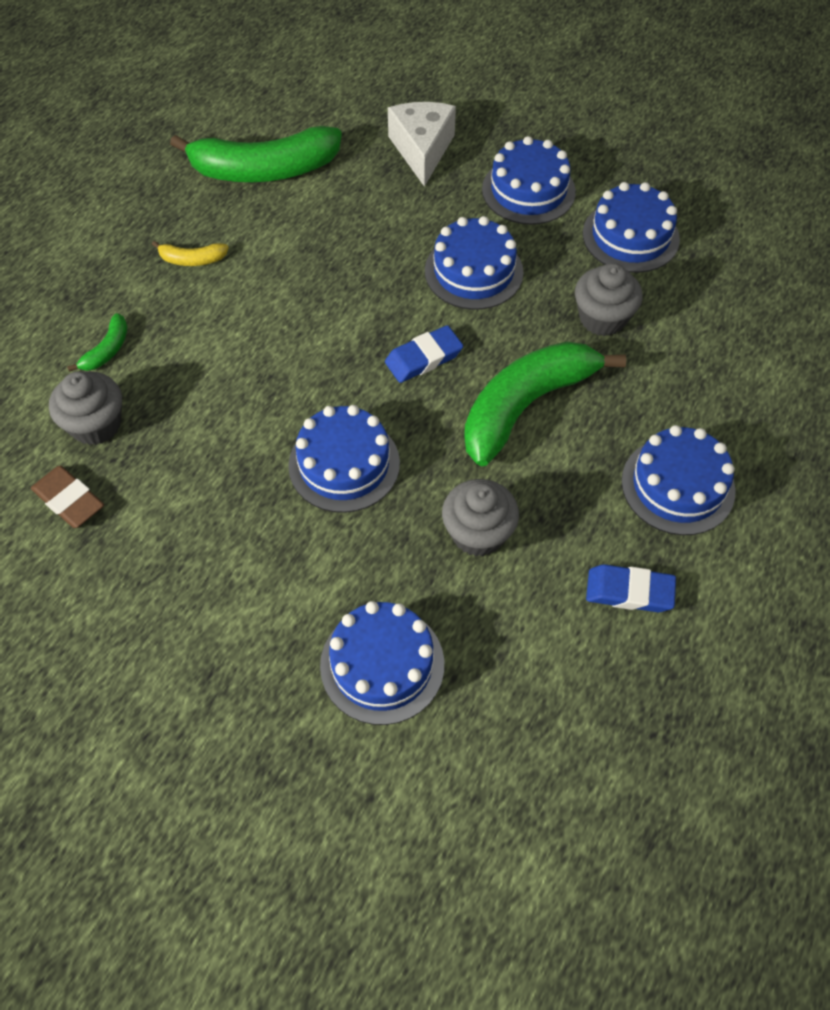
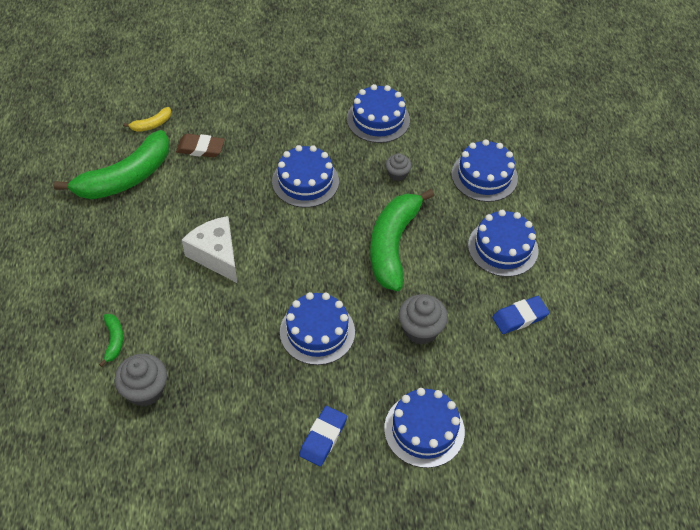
camera: 35 degrees left, 5 degrees down
(69, 500) = (166, 444): brown eraser -> brown eraser (200, 148)
(192, 260) = (124, 257): yellow banana -> yellow banana (151, 124)
(422, 150) = (217, 120): white cheese -> white cheese (216, 255)
(423, 358) = (315, 246): blue eraser -> blue eraser (323, 438)
(528, 190) = (300, 118): blue cake -> blue cake (484, 176)
(602, 318) = (397, 174): grey cupcake -> grey cupcake, size x0.61

